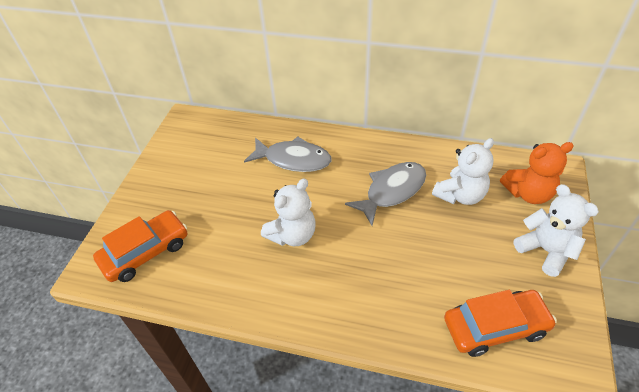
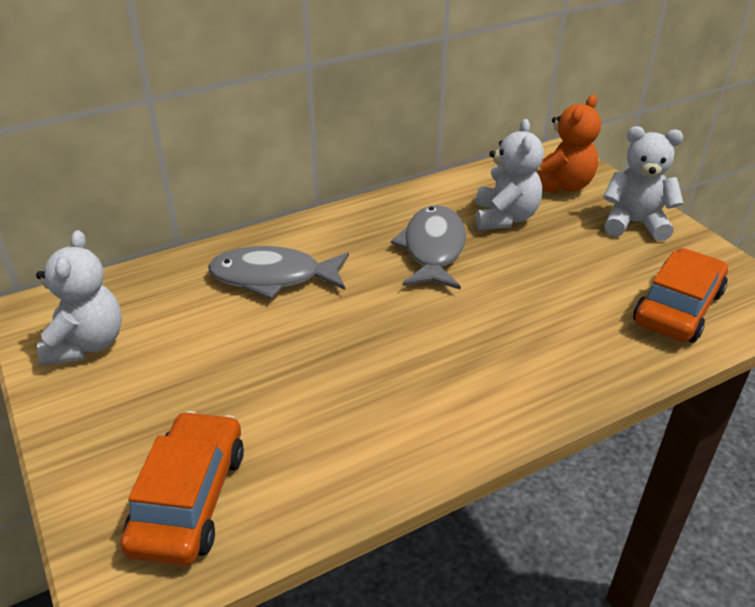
camera: 45 degrees left, 10 degrees down
(292, 235) = (377, 352): white teddy bear -> white teddy bear (87, 344)
(293, 159) = (273, 277): grey fish -> grey fish turned 150 degrees counterclockwise

